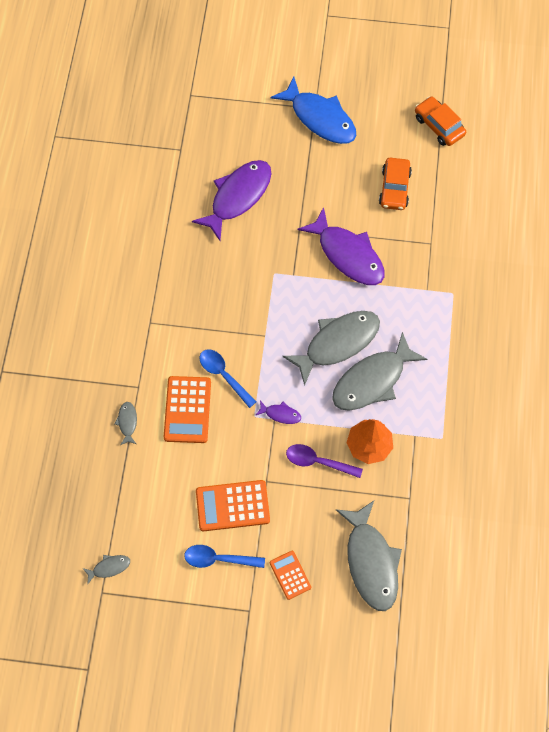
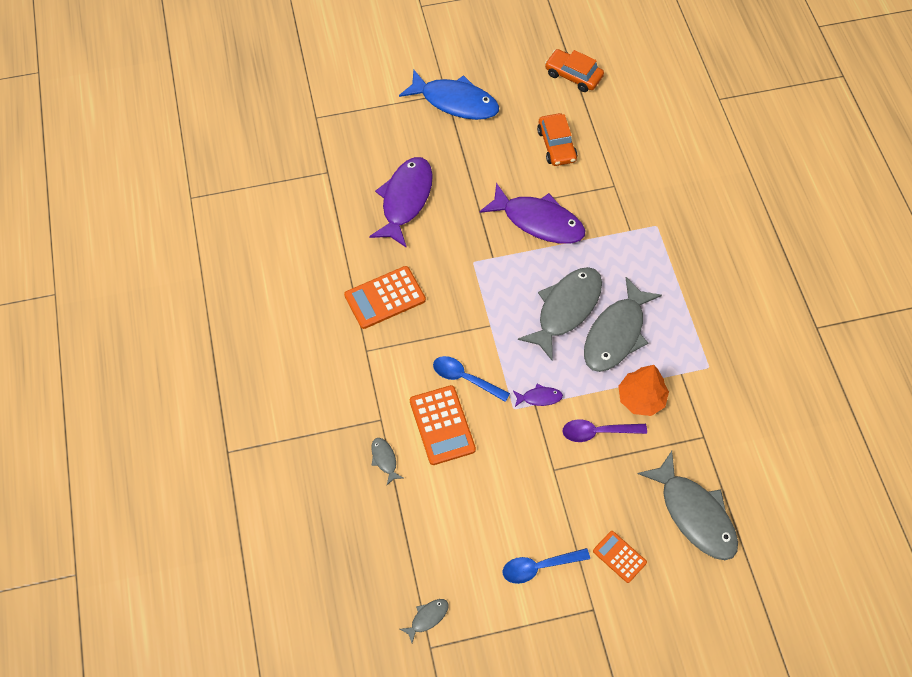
camera: 20 degrees left, 5 degrees down
(232, 506) = (530, 507): orange calculator -> orange calculator (385, 298)

